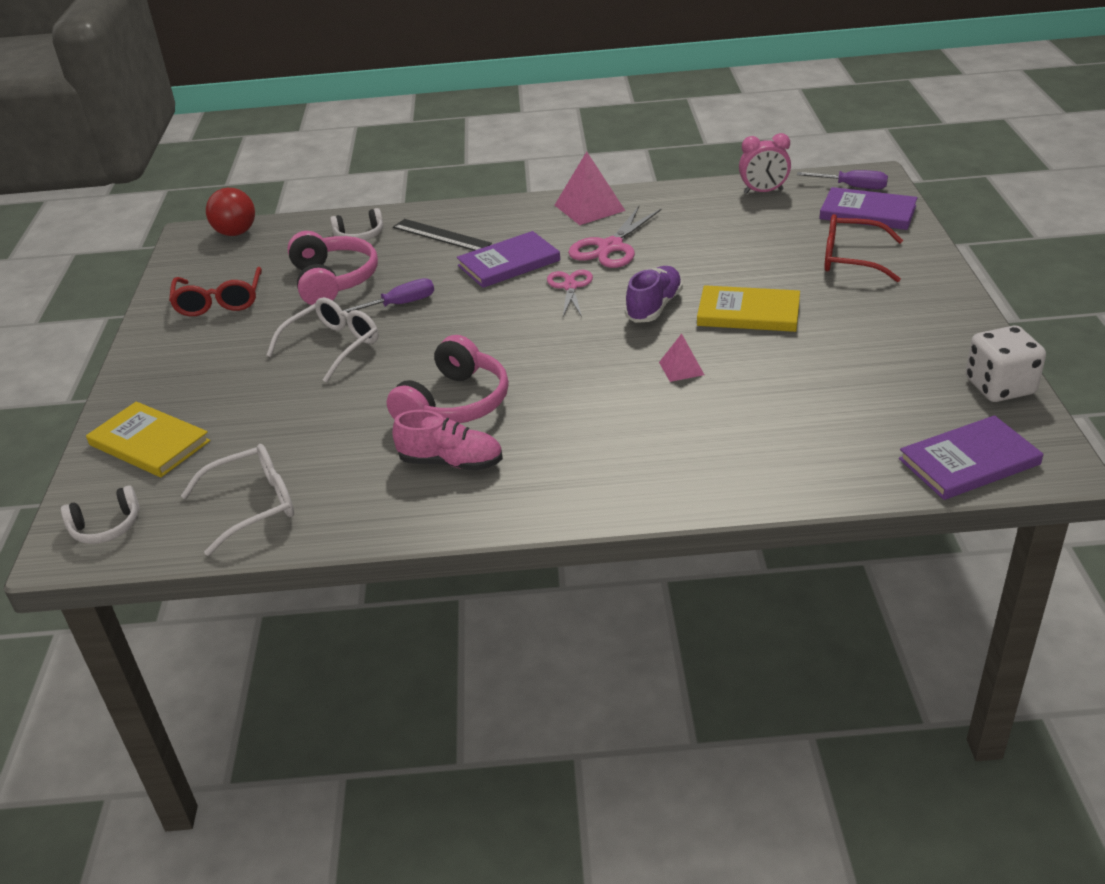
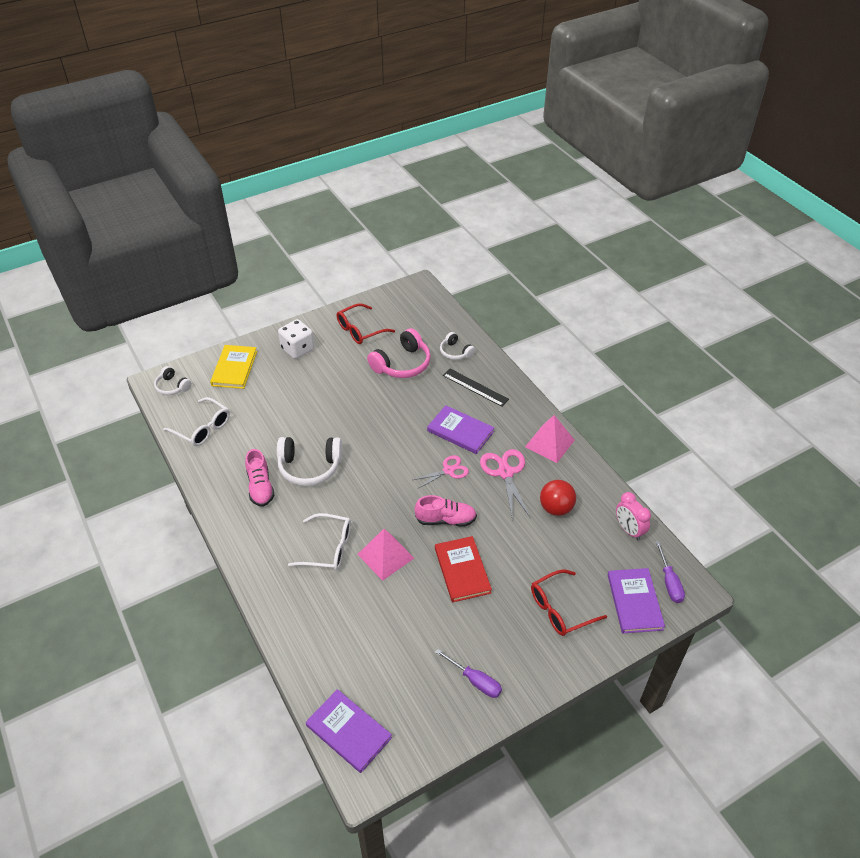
camera: 60 degrees right, 10 degrees up
(236, 233) = (430, 301): red ball -> red ball (556, 508)
(333, 346) = (340, 394): white glasses -> white glasses (328, 548)
(399, 304) = (392, 403): purple screwdriver -> purple screwdriver (475, 681)
(441, 235) = (475, 387): black ruler -> black ruler turned 60 degrees counterclockwise
(454, 404) = (310, 467): pink headphones -> white headphones
(610, 247) = (505, 472): pink scissors -> pink scissors turned 75 degrees clockwise
(654, 307) = (446, 520): purple shoe -> pink shoe
(681, 368) = (385, 556): pink pyramid -> pink pyramid, size x1.81
(748, 313) = (462, 570): yellow book -> red book
(851, 259) = (560, 609): red glasses -> red glasses turned 105 degrees counterclockwise
(999, 387) = (438, 734): white dice -> white dice (297, 349)

